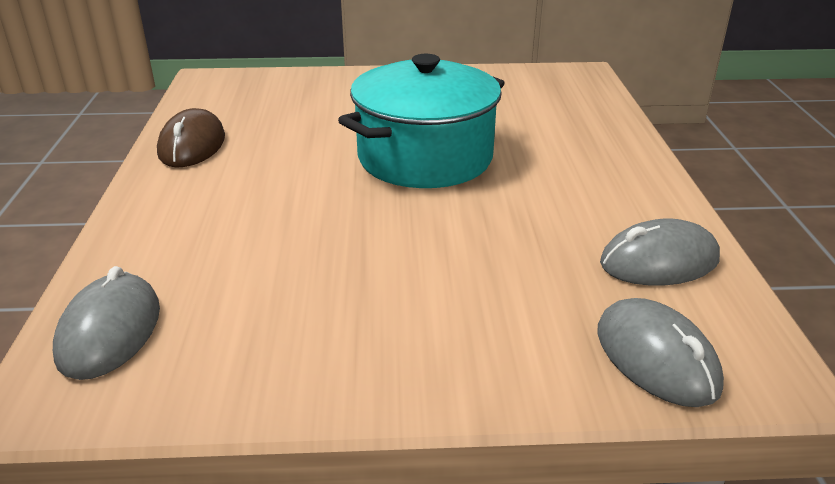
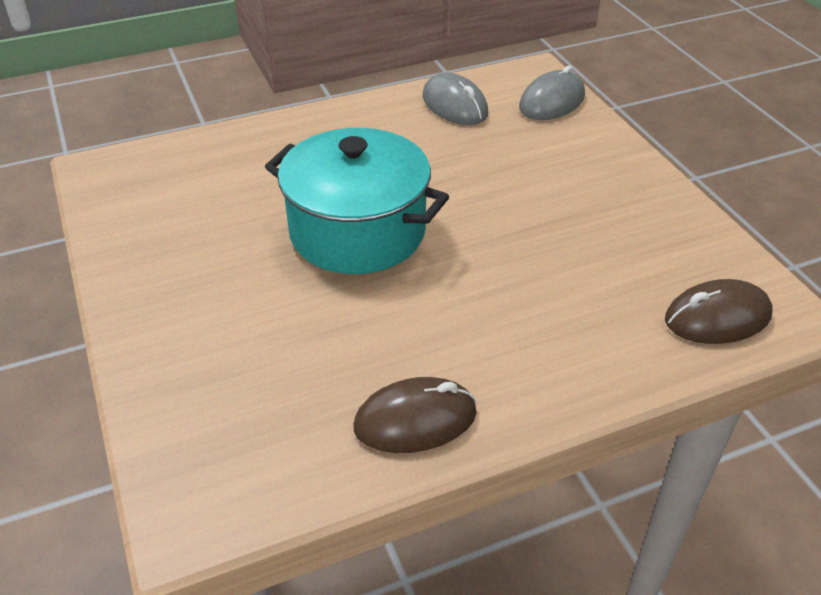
camera: 110 degrees left, 10 degrees up
(109, 331) = (717, 318): grey mouse -> brown mouse

